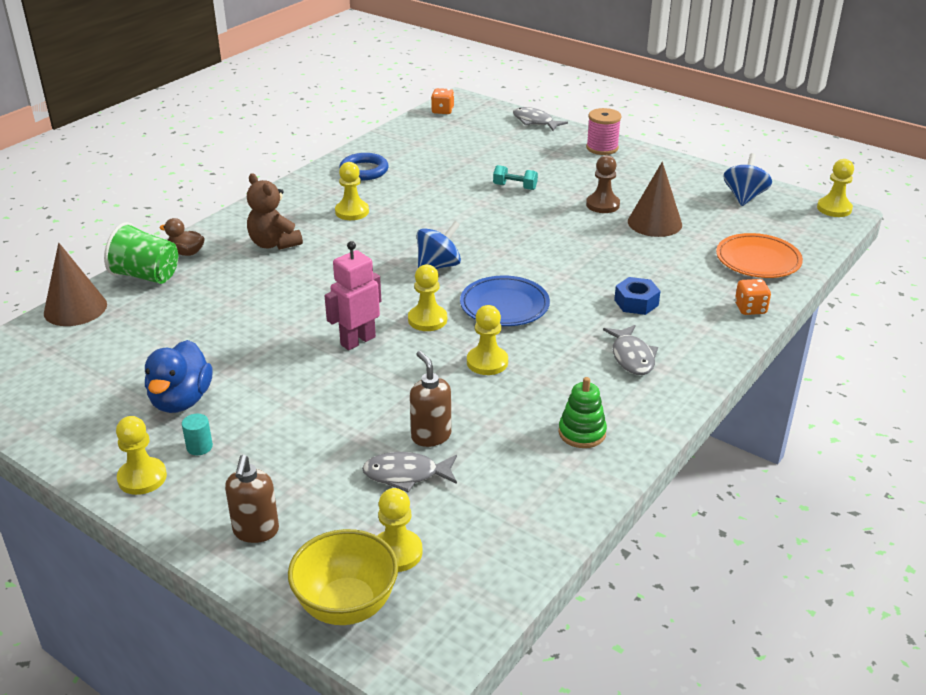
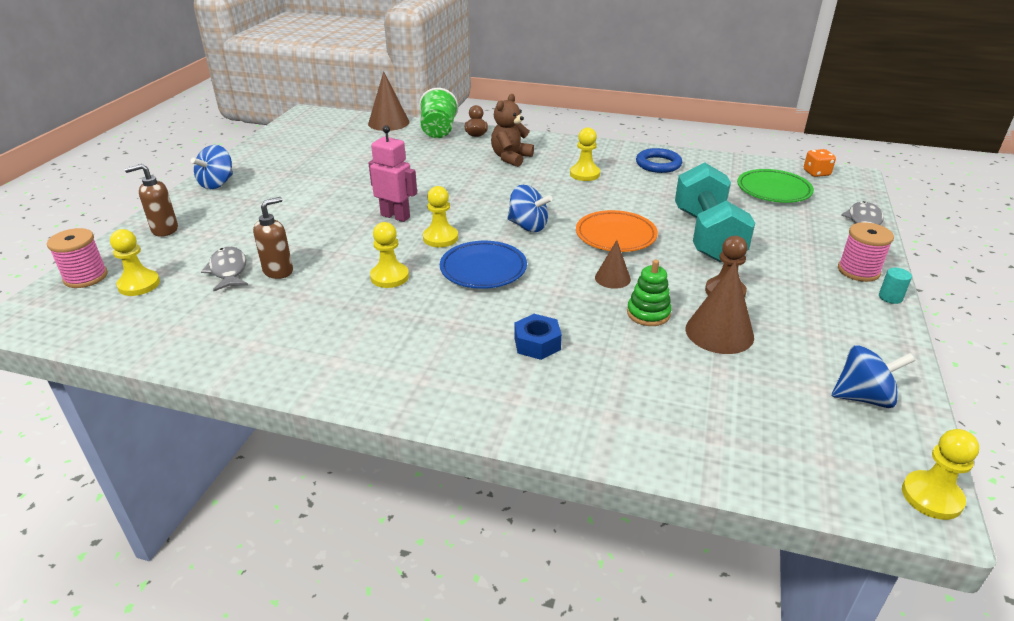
camera: 70 degrees right, 0 degrees up
(142, 478) = (217, 184): yellow pawn -> blue spinning top
(181, 400) = (299, 175): blue duck -> none
(199, 447) = (251, 192): turquoise cylinder -> turquoise cylinder (890, 297)
(346, 606) = (86, 277): yellow bowl -> pink spool
(458, 137) = (773, 190): none -> green plate
(515, 187) = (707, 236): turquoise dumbbell -> turquoise dumbbell, size x2.47
(557, 246) = (612, 278): none -> brown cone
(582, 433) = (298, 344): green stacking toy -> green stacking toy (648, 313)
(632, 357) = (433, 355): grey fish -> none
(750, 309) = (578, 432): orange dice -> none
(758, 260) = (701, 427): orange plate -> orange plate (615, 236)

